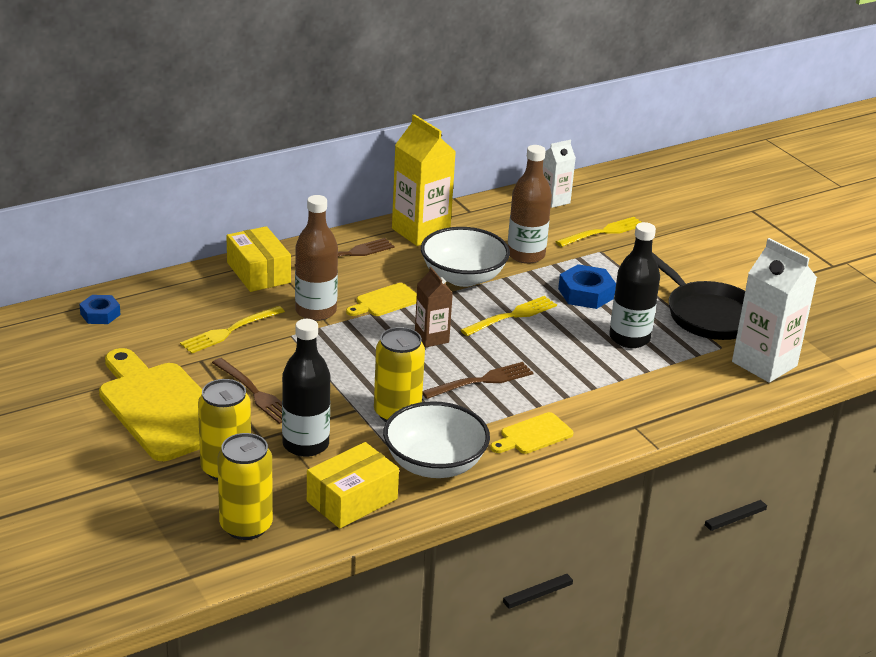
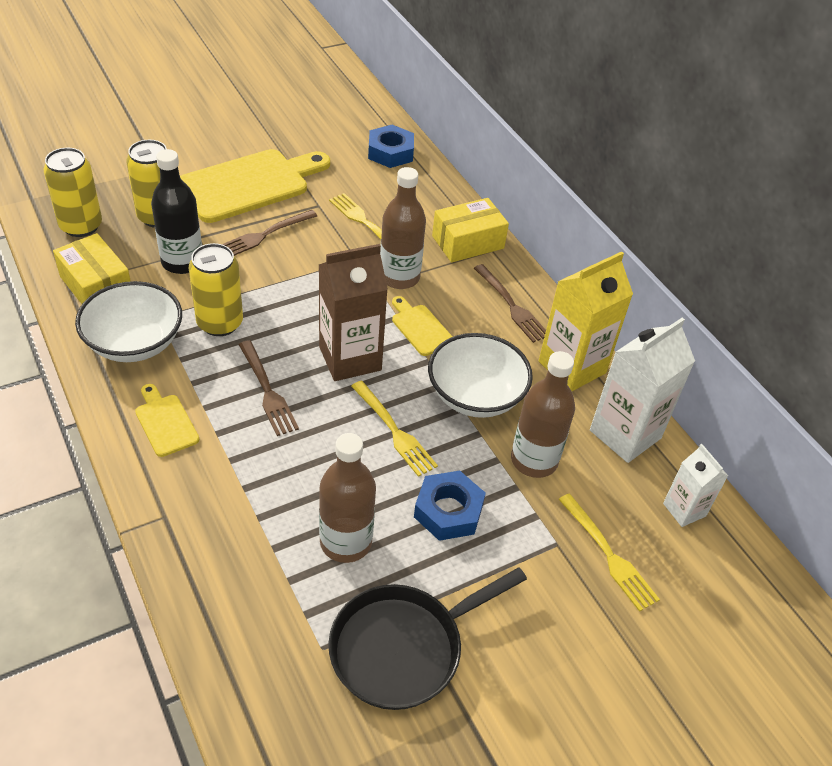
camera: 90 degrees right, 15 degrees up
(100, 314) = (390, 152): blue nut -> blue nut, size x1.51
(431, 338) = (350, 358): brown carton -> brown carton, size x1.76
(629, 338) = (346, 542): black bottle -> brown bottle
(764, 364) = (278, 696): white carton -> white carton (625, 434)

